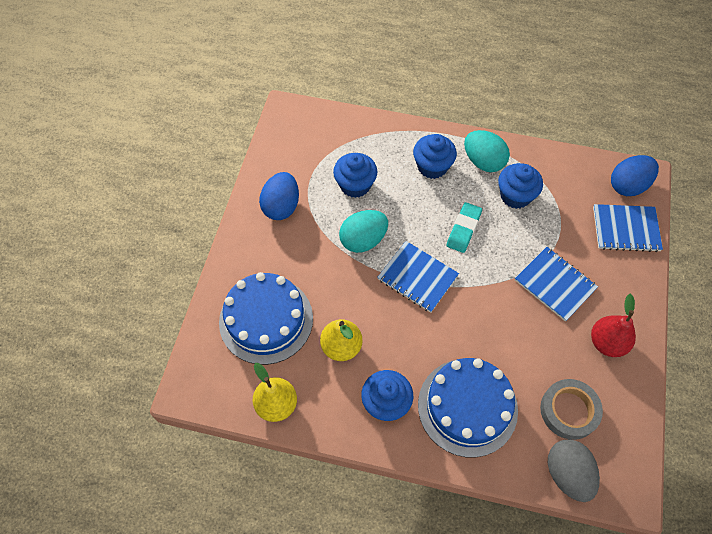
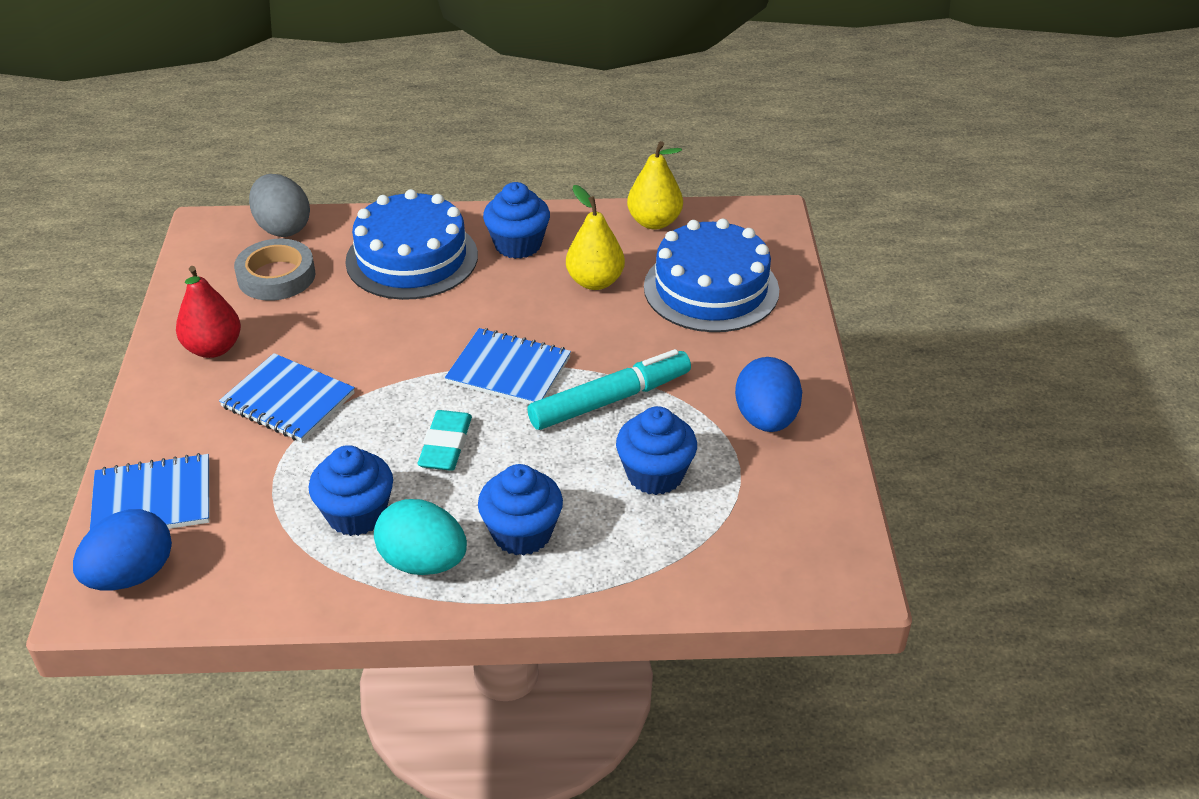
camera: 165 degrees right, 20 degrees down
(363, 240) = (610, 400): turquoise egg -> turquoise marker

